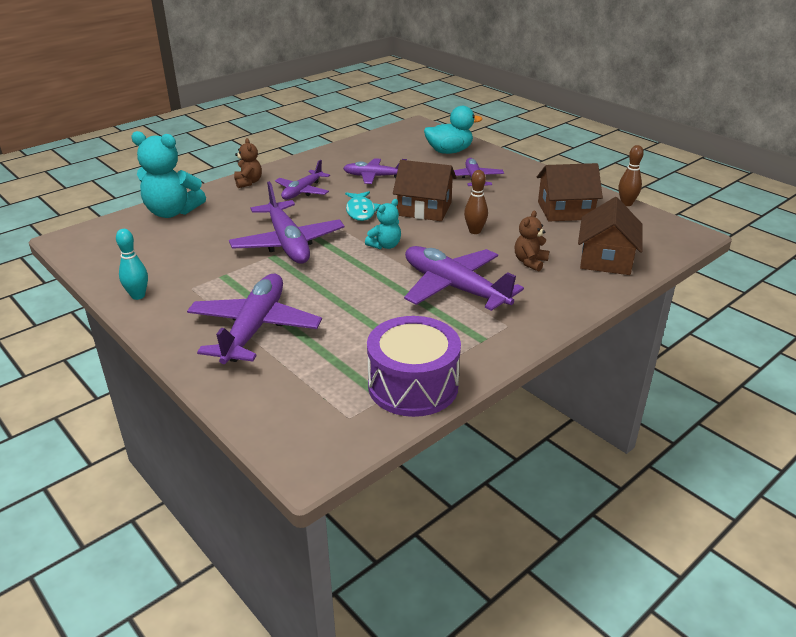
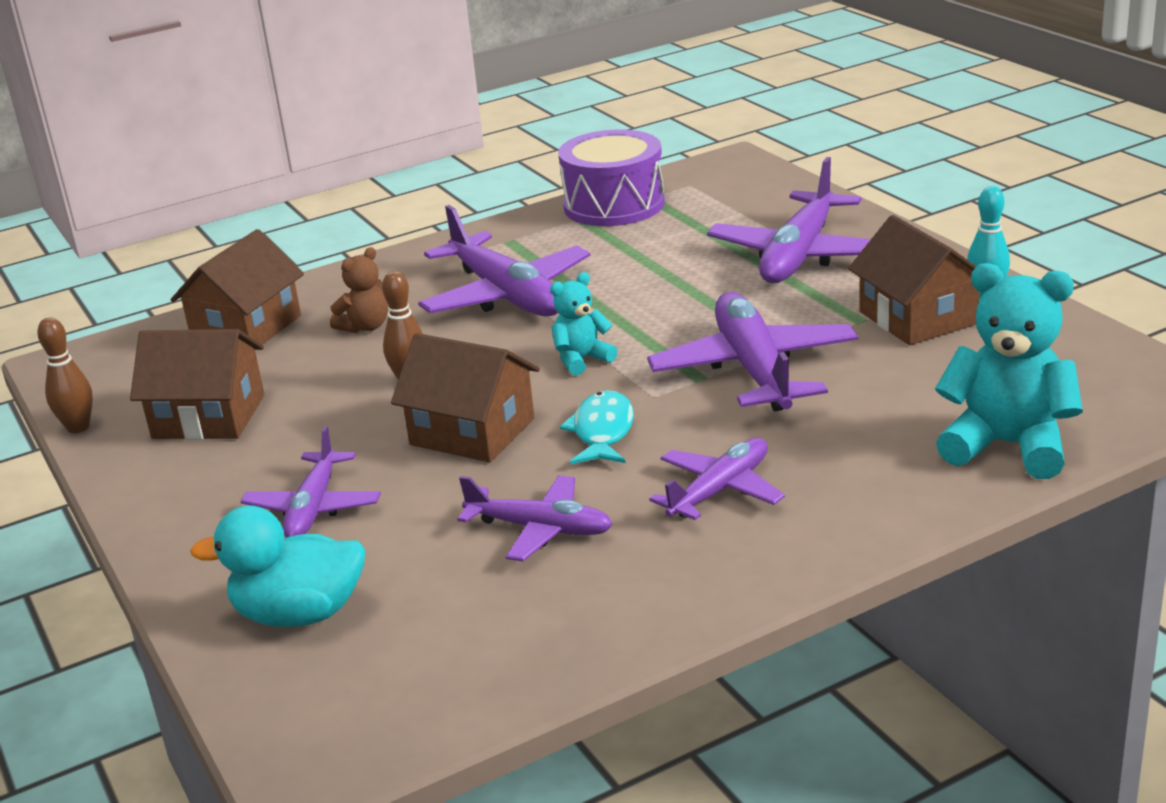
camera: 165 degrees left, 5 degrees down
(188, 278) = (918, 318): none -> brown house
(248, 182) = (853, 526): brown teddy bear -> none

